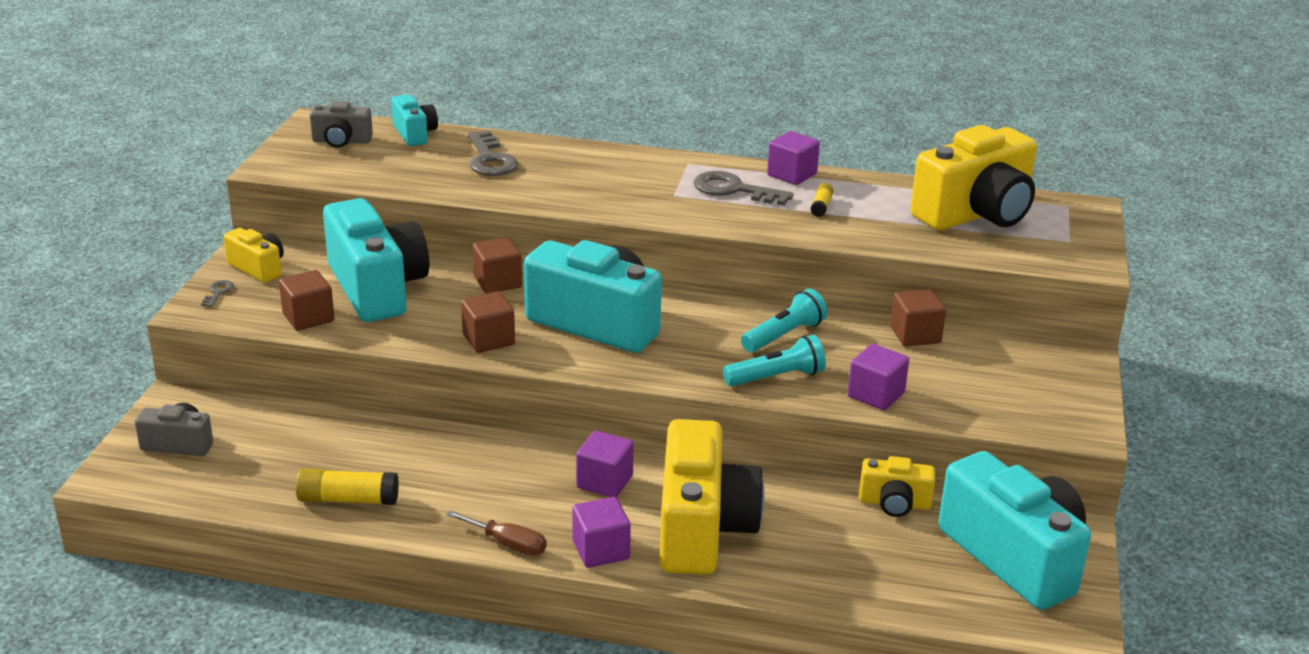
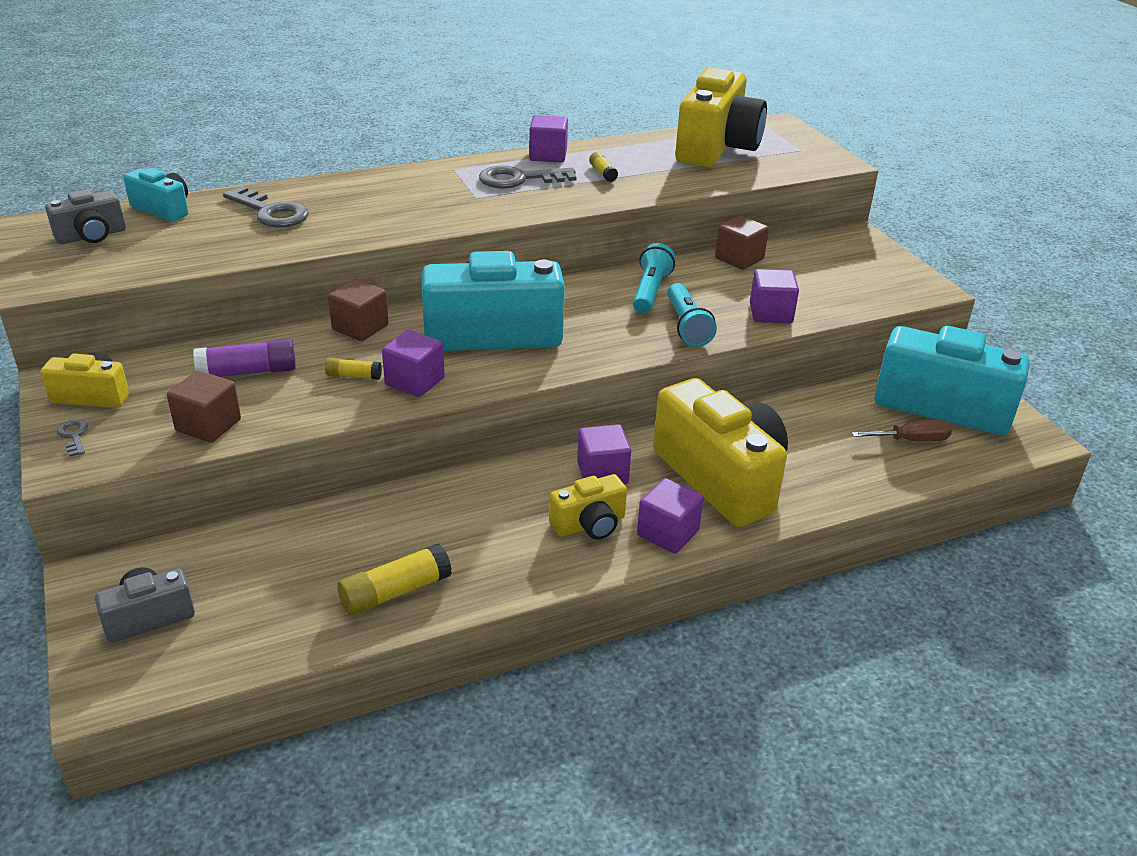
camera: 35 degrees left, 5 degrees up
(377, 288) = (248, 372): turquoise camera -> purple glue stick
(448, 318) = (353, 376): none -> yellow glue stick
(488, 339) = (415, 381): brown cube -> purple cube
(508, 544) = (587, 564): brown screwdriver -> brown screwdriver (911, 440)
(777, 377) = (686, 326): turquoise flashlight -> turquoise flashlight turned 135 degrees clockwise
(894, 503) = (825, 398): yellow camera -> yellow camera (589, 524)

